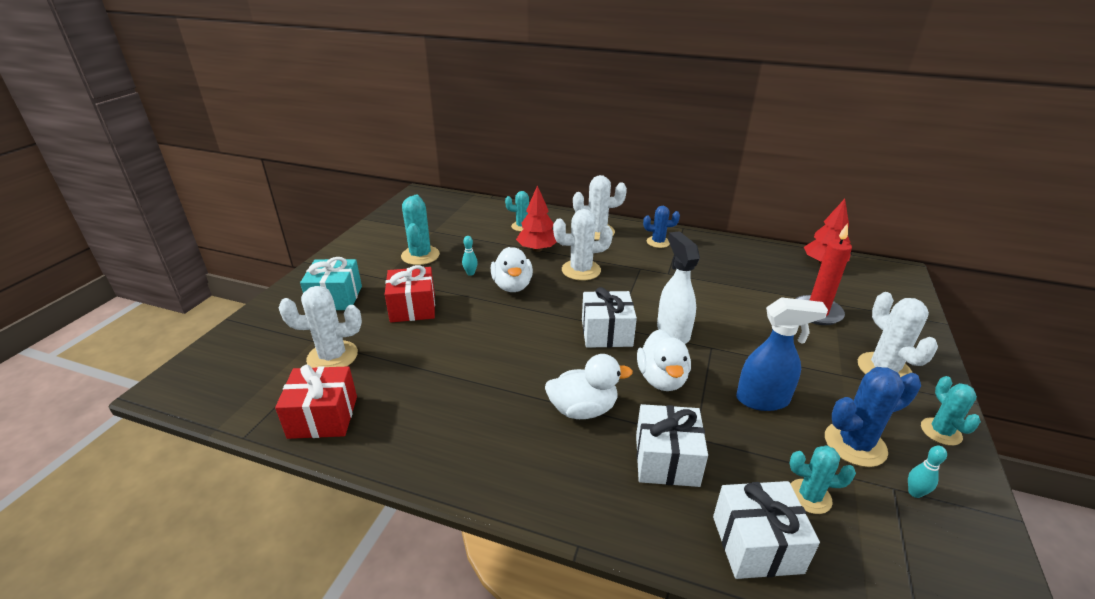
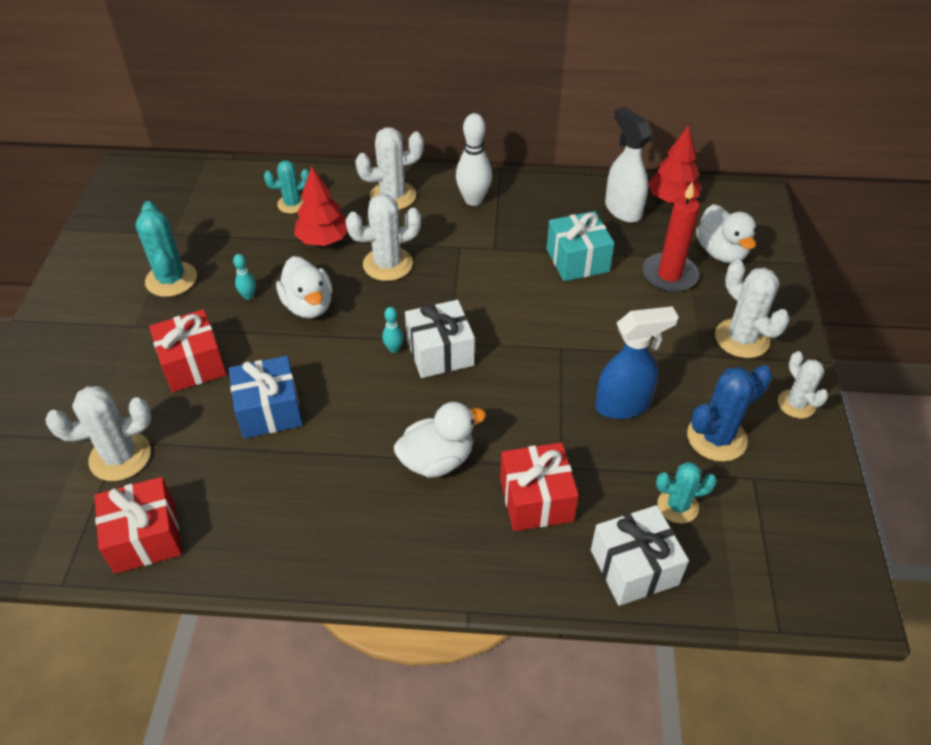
camera: 15 degrees left, 15 degrees up
(335, 298) = (84, 370): turquoise gift -> turquoise gift (577, 260)
(457, 347) = (269, 410): none -> blue gift
(658, 242) = (473, 200): blue cactus -> white bowling pin
(662, 379) = (514, 402): white duck -> white duck (721, 252)
(666, 460) = (536, 499): white gift -> red gift
(672, 332) = (514, 335): white spray bottle -> white spray bottle (622, 209)
(914, 493) = (772, 478): turquoise bowling pin -> turquoise bowling pin (394, 349)
(941, 431) = (796, 404): turquoise cactus -> white cactus

